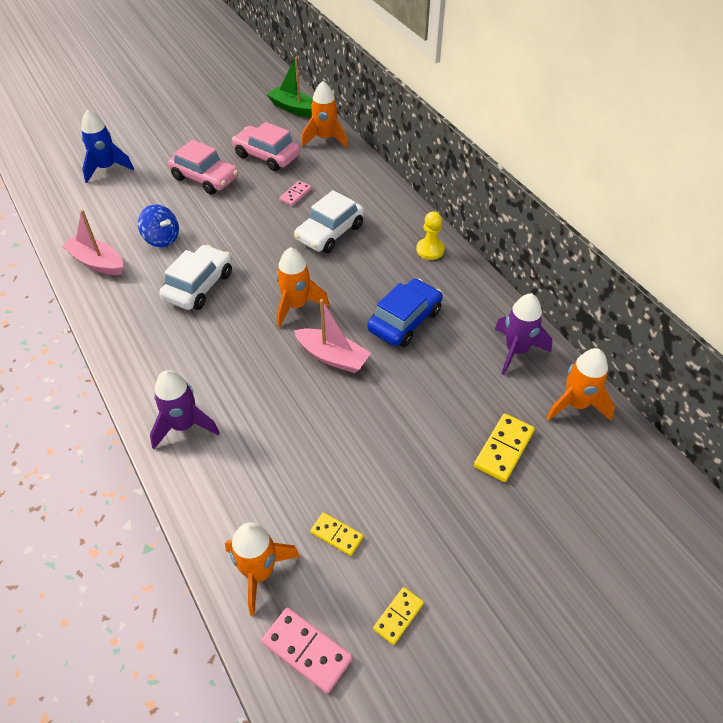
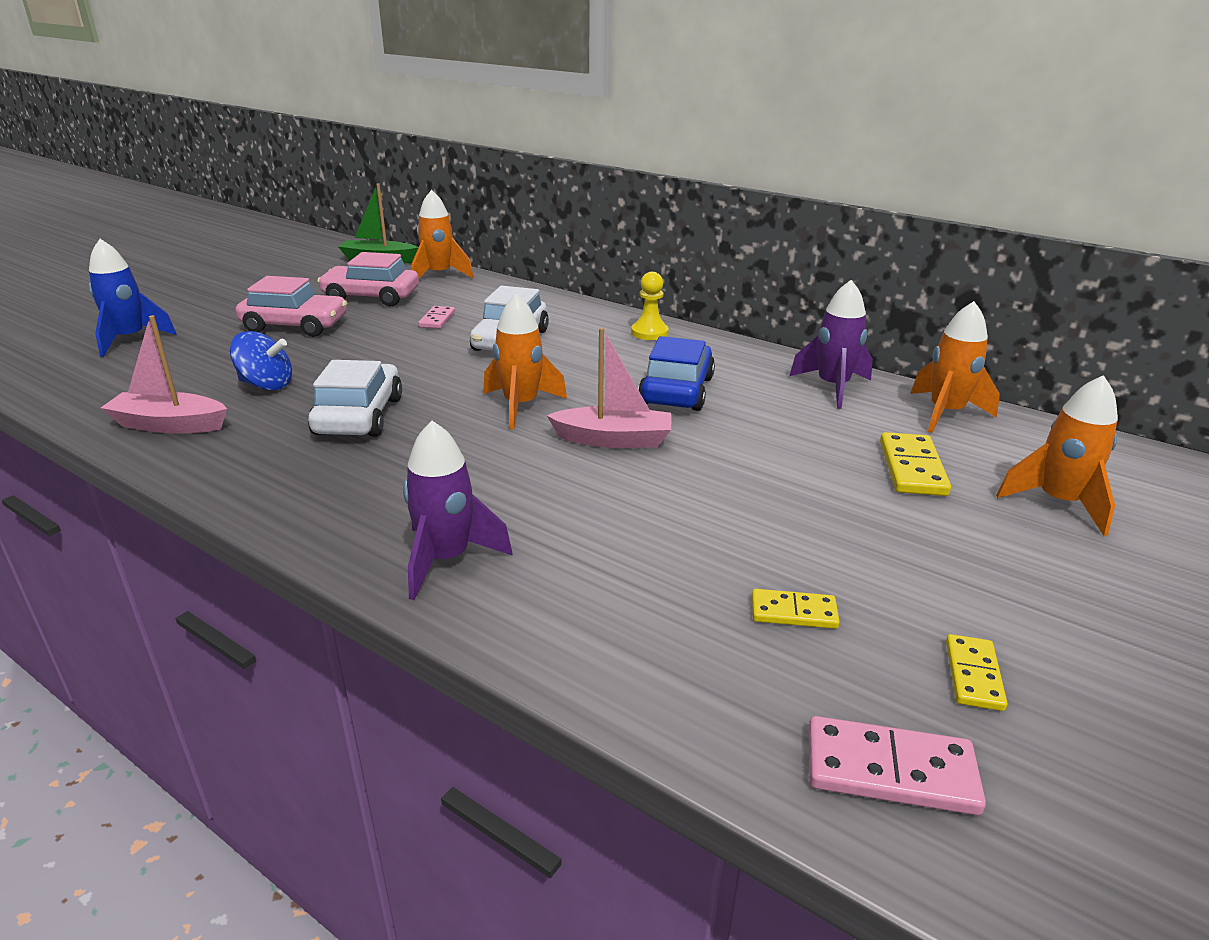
camera: 25 degrees left, 20 degrees down
(259, 572) = (720, 696): orange rocket -> orange rocket (1058, 503)

